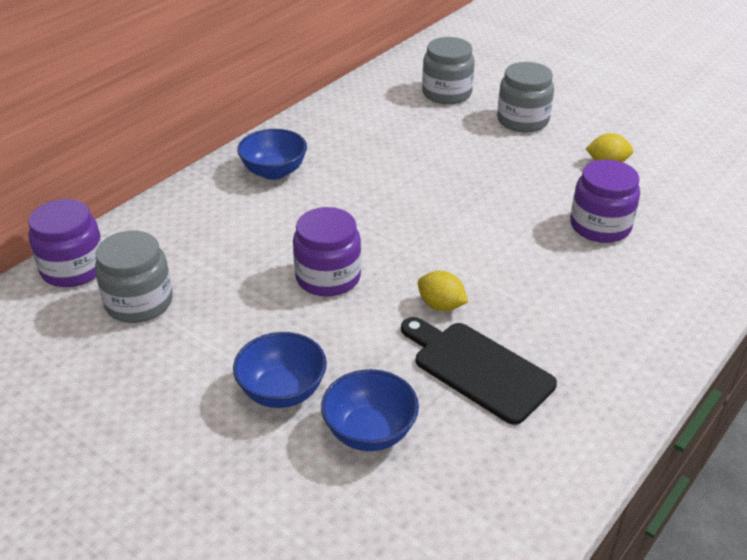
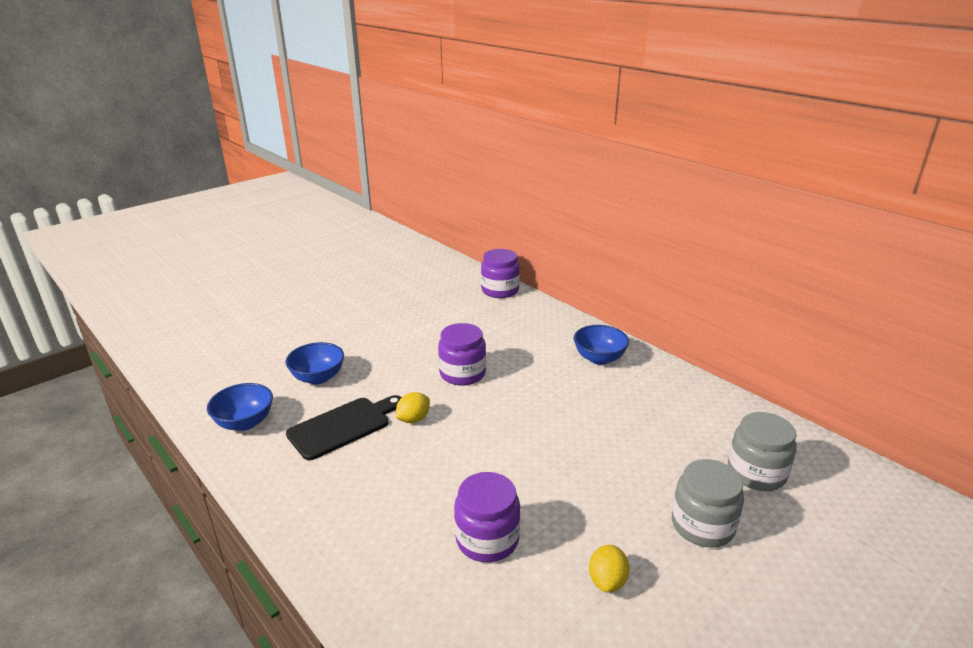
camera: 100 degrees right, 10 degrees down
(139, 302) = (462, 309): grey jar -> none
(282, 391) = (366, 351): blue bowl -> blue bowl (245, 422)

